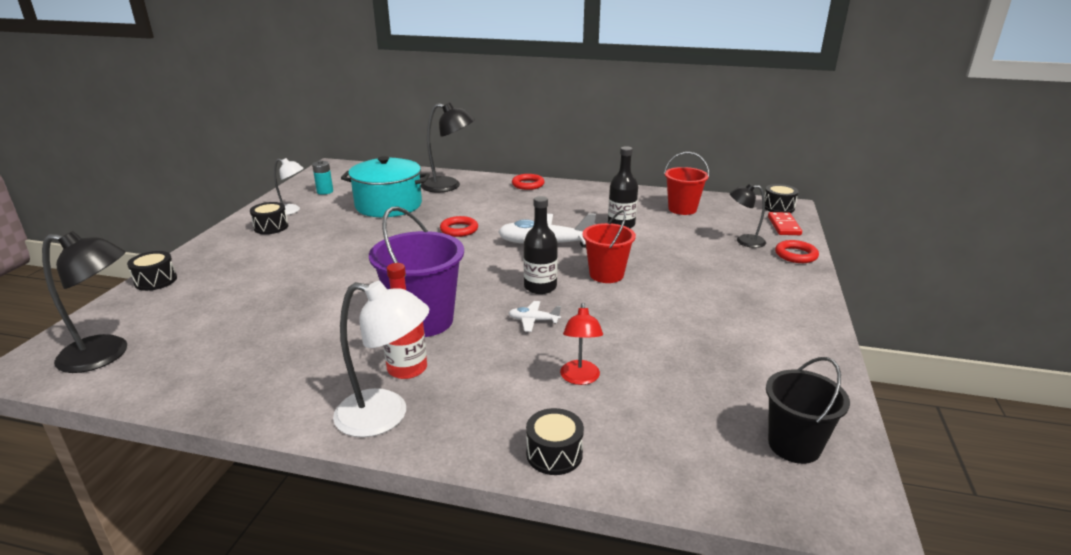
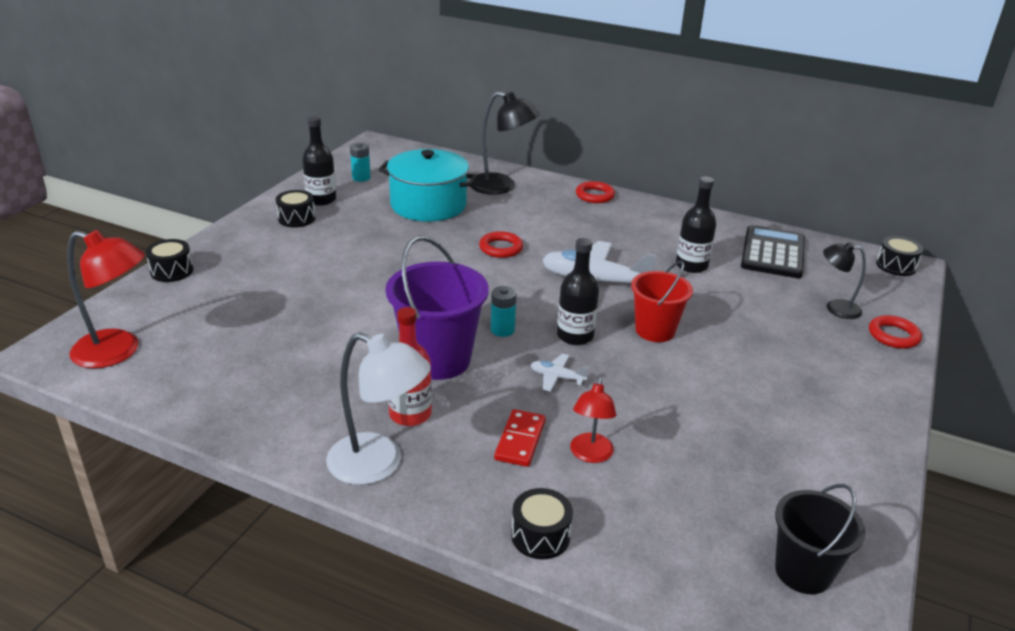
camera: 10 degrees right, 5 degrees up
(106, 355) = (118, 352): black lamp -> red lamp
(291, 211) = (321, 199): white lamp -> black bottle
(476, 290) = (502, 330): none -> turquoise battery
(682, 209) = (773, 253): red bucket -> black calculator
(784, 226) = (893, 293): red domino -> red domino (520, 440)

